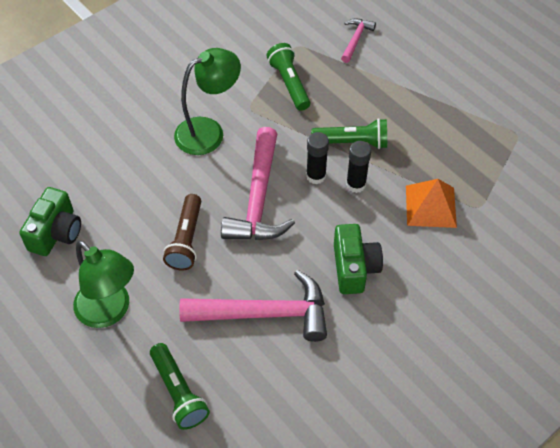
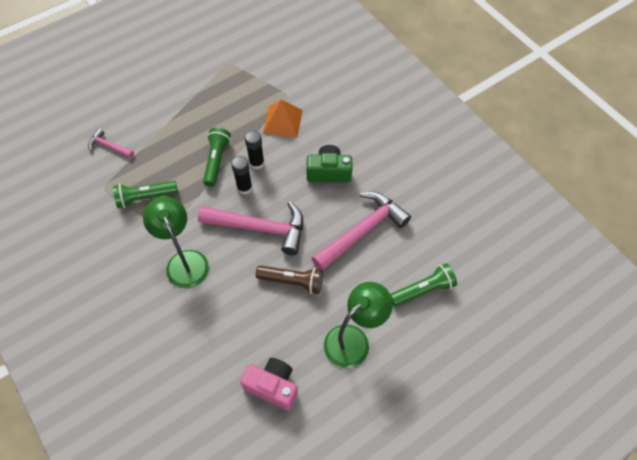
camera: 85 degrees left, 5 degrees up
(56, 233) = (272, 386): green camera -> pink camera
(264, 313) = (362, 231): pink hammer -> pink hammer turned 45 degrees clockwise

